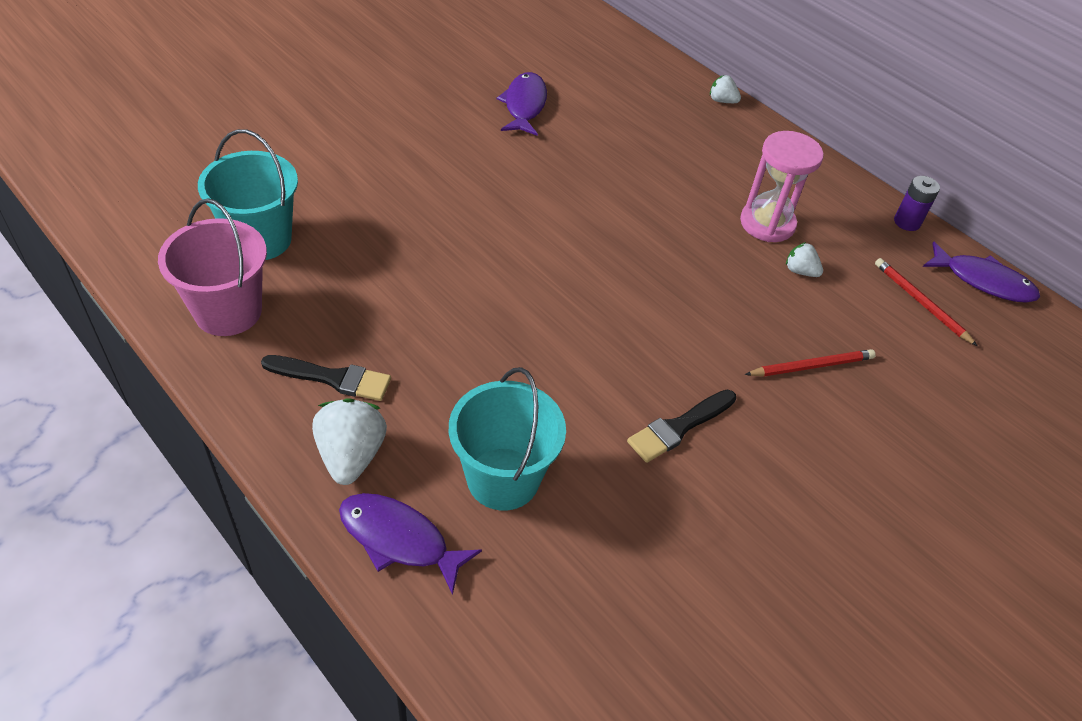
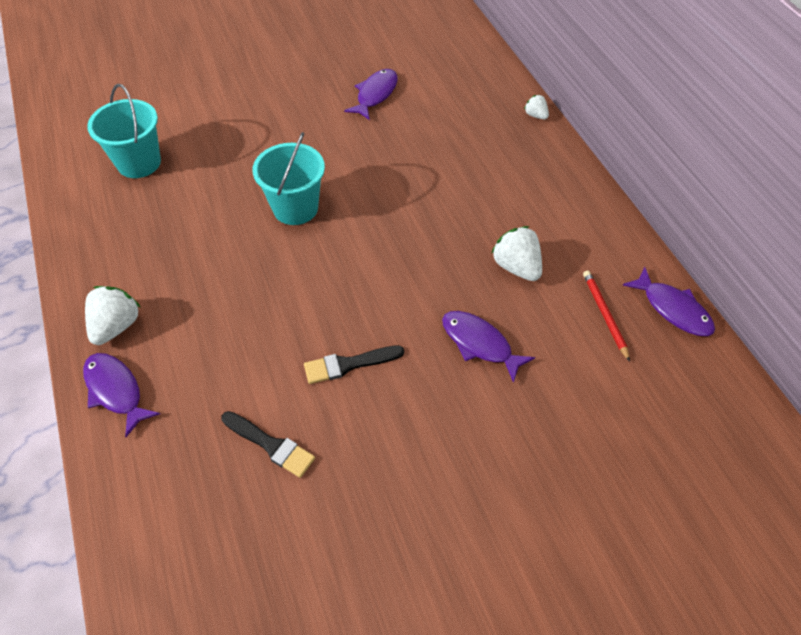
camera: 25 degrees right, 5 degrees up
(228, 311) = (93, 209): pink bucket -> none
(333, 378) = (133, 270): black brush -> black brush (271, 445)
(503, 478) = (205, 368): turquoise bucket -> turquoise bucket (295, 208)
(767, 223) = (512, 223): pink hourglass -> none
(800, 271) = (516, 267): white strawberry -> white strawberry, size x1.80
(811, 366) = (479, 344): red pencil -> purple fish
(907, 222) = (635, 245): purple battery -> none

